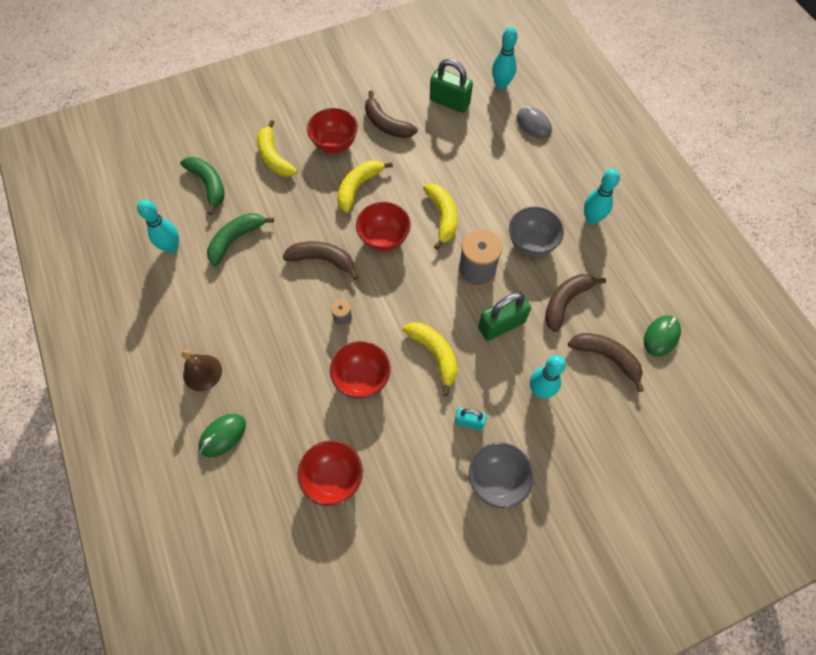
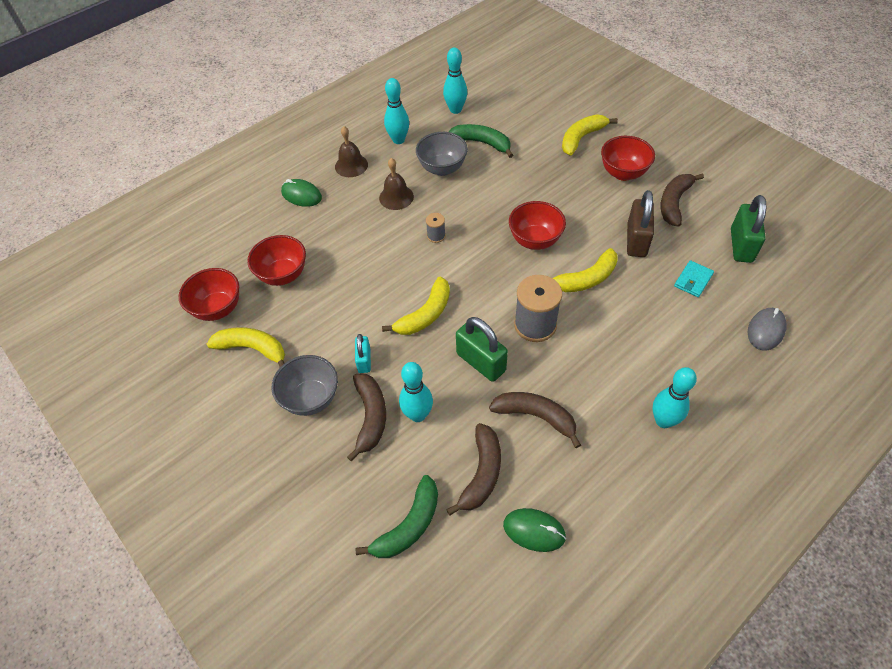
camera: 75 degrees right, 10 degrees down
(209, 185) = (527, 109): green banana -> green banana (409, 525)
(273, 340) = (396, 197): none -> brown bell
(322, 260) = (489, 204): brown banana -> brown banana (370, 417)
(358, 187) = (583, 205): yellow banana -> yellow banana (253, 349)
(362, 379) = (380, 267): red bowl -> red bowl (218, 309)
(415, 166) = (636, 240): none -> brown padlock
(471, 146) = (693, 280): none -> turquoise wallet
(501, 85) = (802, 285): turquoise bowling pin -> turquoise bowling pin (398, 140)
(531, 244) = (595, 366): grey bowl -> grey bowl (442, 168)

